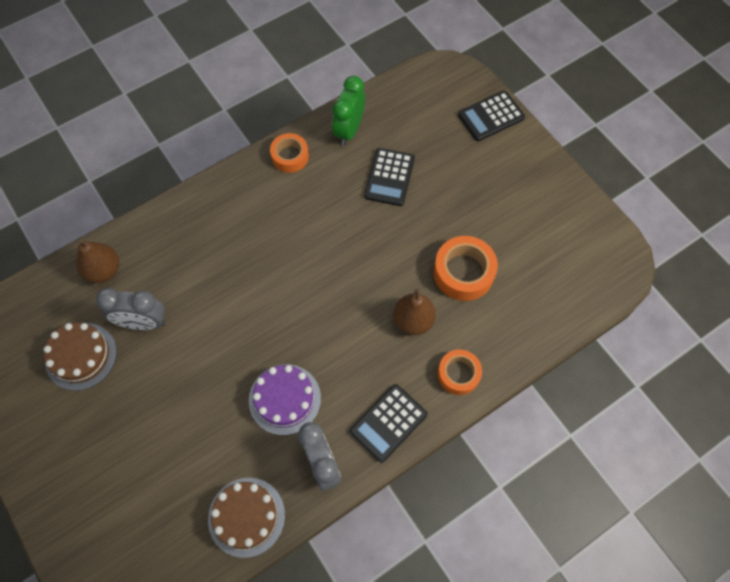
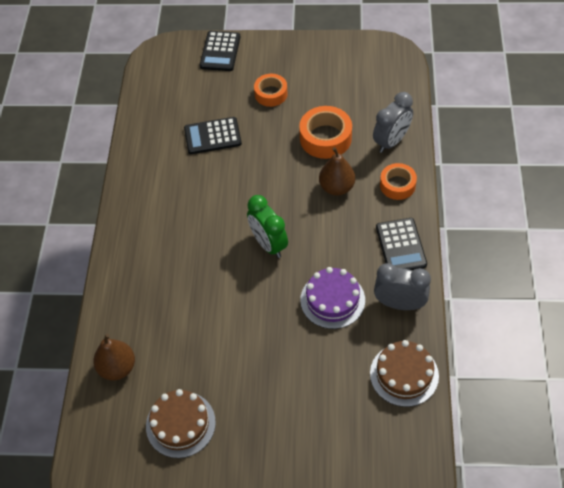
camera: 50 degrees left, 10 degrees down
(143, 322) = (189, 363): grey clock -> grey clock (391, 141)
(290, 156) = (136, 186): orange tape -> orange tape (271, 94)
(349, 130) = (150, 137): green clock -> green clock (268, 244)
(389, 177) = (212, 136): black calculator -> black calculator turned 120 degrees clockwise

